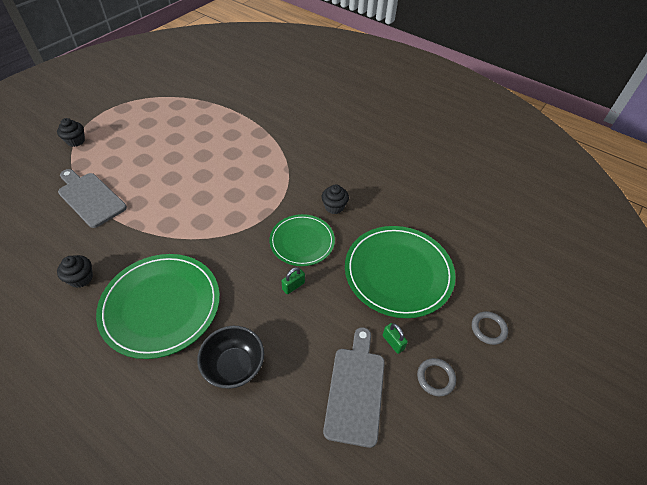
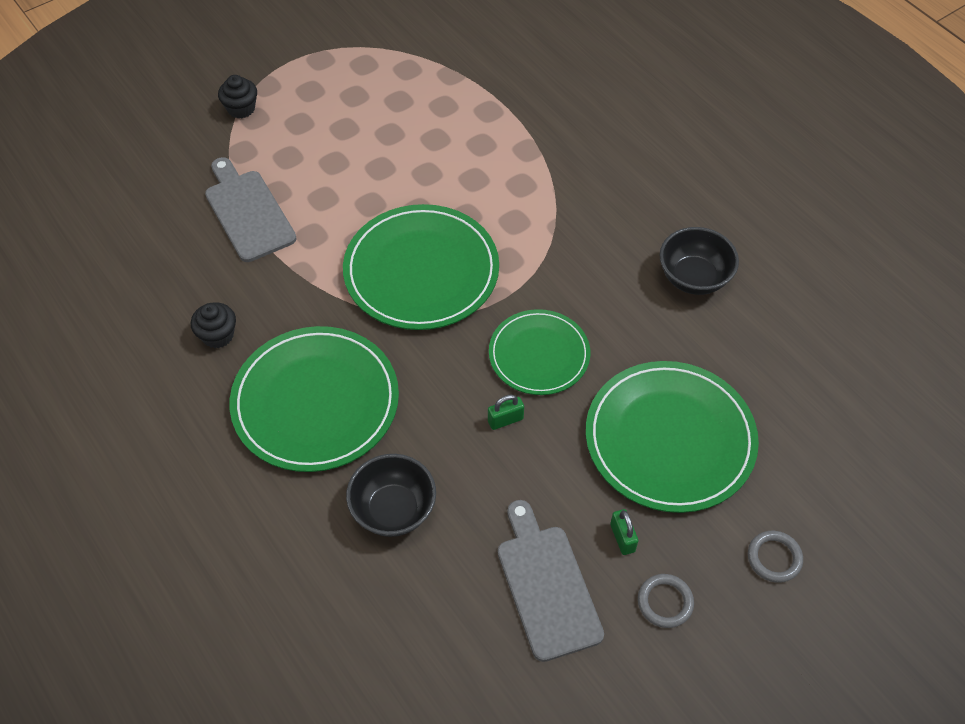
camera: 20 degrees right, 5 degrees up
(214, 209) = (421, 271): none -> green plate
(334, 207) = (607, 309): black cupcake -> none
(355, 390) = (546, 585): grey cutting board -> grey cutting board turned 45 degrees counterclockwise
(377, 180) = (693, 278): none -> black bowl

